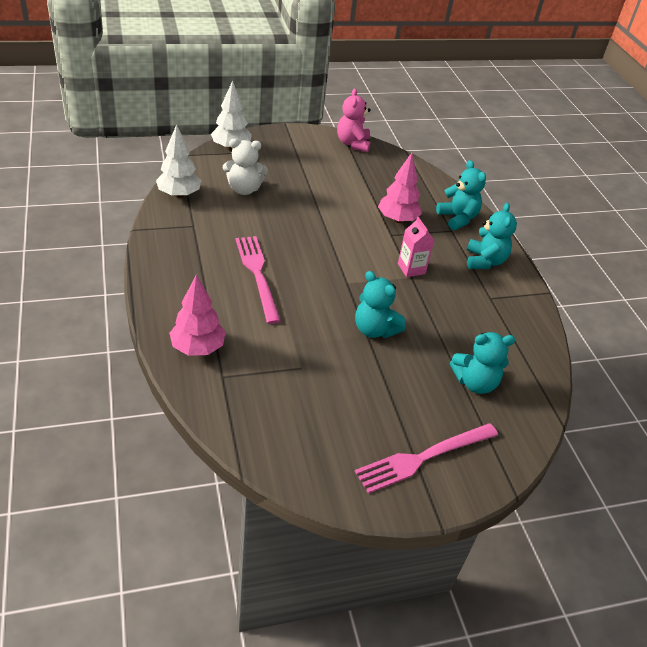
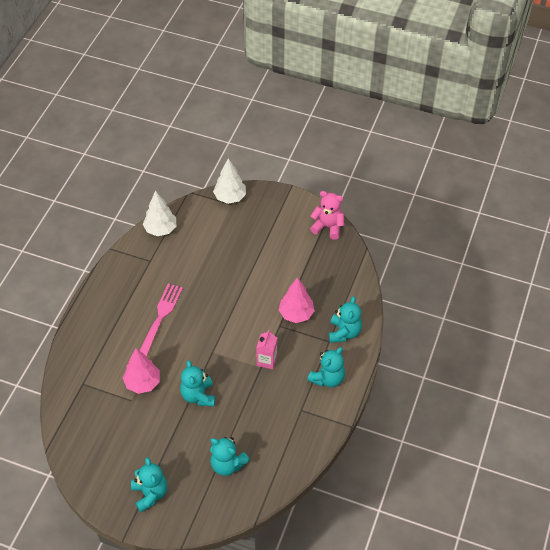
camera: 40 degrees right, 10 degrees up
(198, 348) = (83, 357): pink tree -> pink tree (143, 383)
(244, 189) = (208, 241): white teddy bear -> none
(353, 144) = (328, 227): pink teddy bear -> pink teddy bear turned 75 degrees clockwise
(423, 457) = (150, 494): pink fork -> turquoise teddy bear

